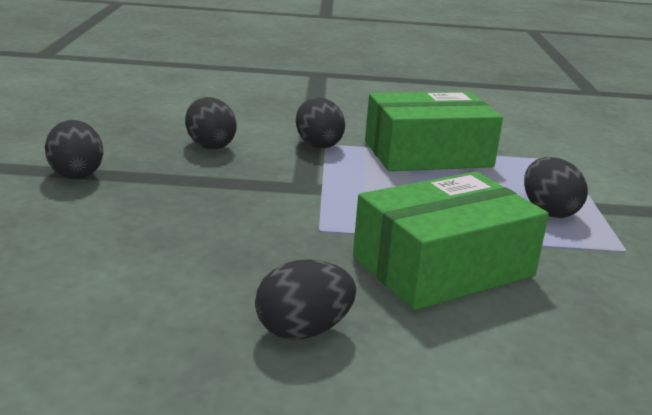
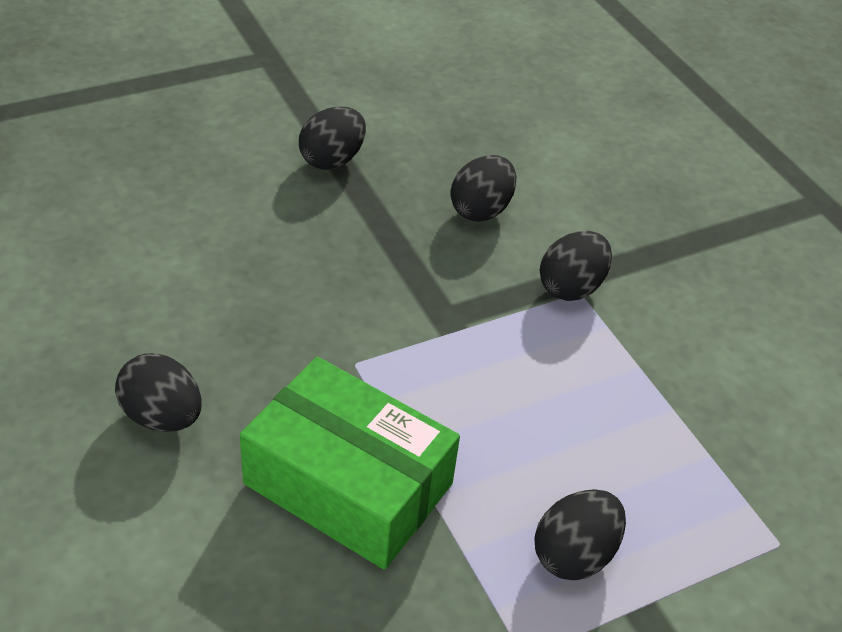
camera: 60 degrees right, 20 degrees up
(427, 154) = (645, 392): green box -> none

